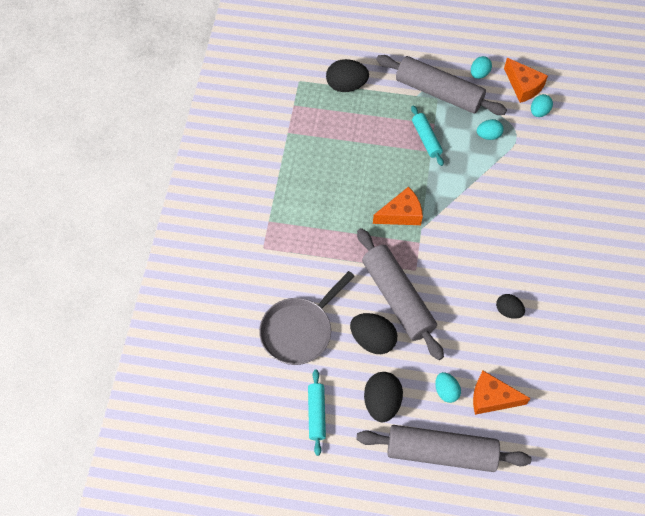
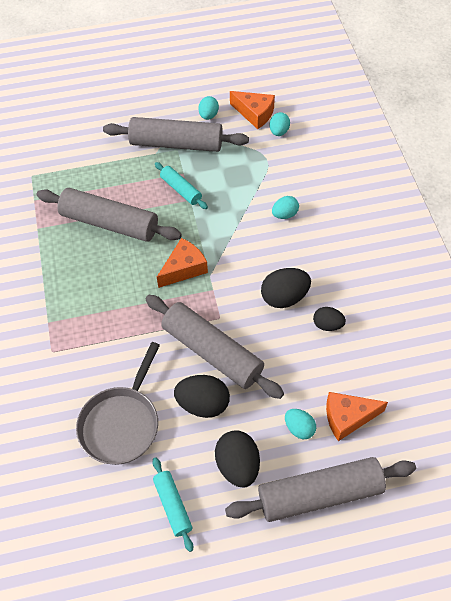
camera: 20 degrees left, 5 degrees down
(346, 85) = (82, 165): black egg -> black egg (284, 297)
(351, 149) = (109, 223): none -> grey rolling pin
(488, 135) = (240, 167): turquoise egg -> turquoise egg (284, 214)

